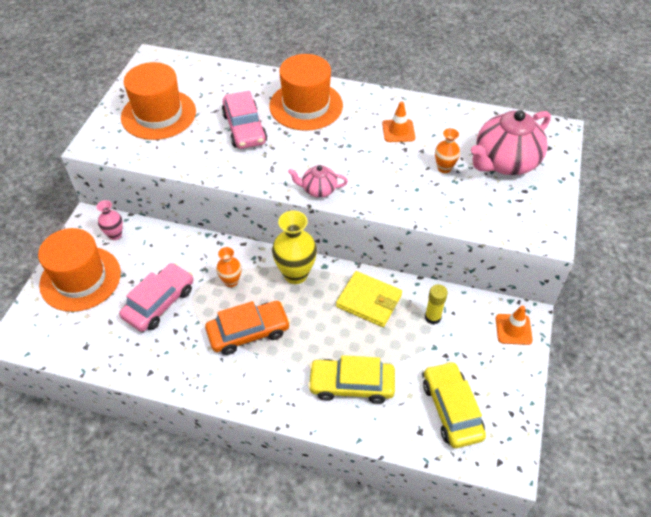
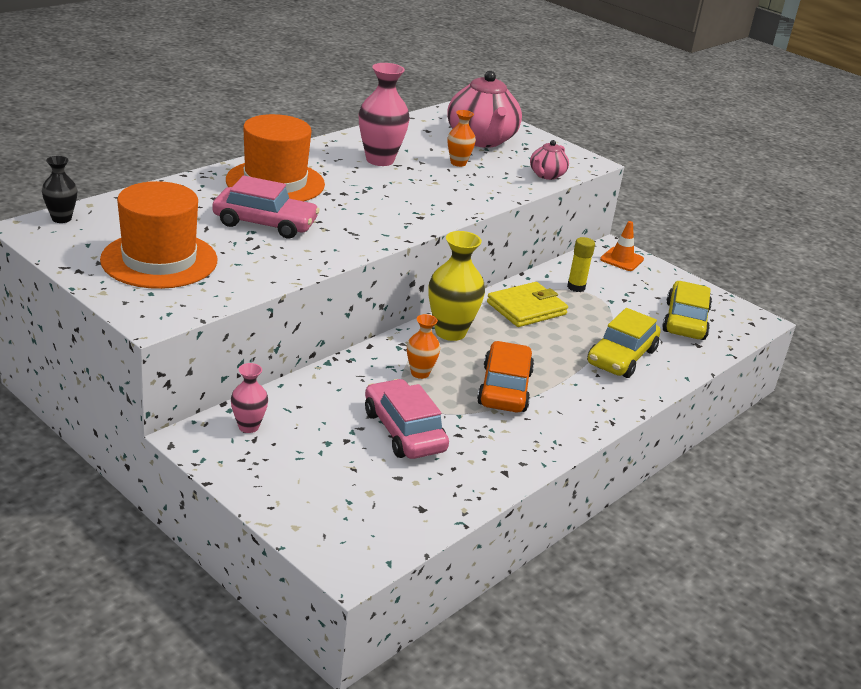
camera: 65 degrees left, 20 degrees down
(80, 278) = (298, 478): orange hat -> none
(172, 60) = (61, 218): none -> black vase
(318, 190) = (417, 223): pink teapot -> pink teapot (546, 175)
(398, 131) = (380, 160): orange traffic cone -> pink vase
(452, 409) = (685, 321): yellow car -> yellow car turned 90 degrees clockwise

